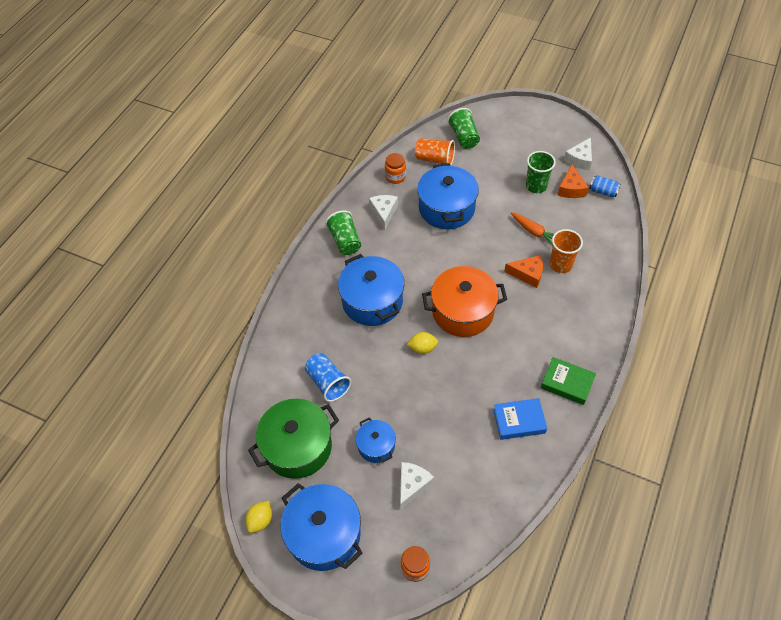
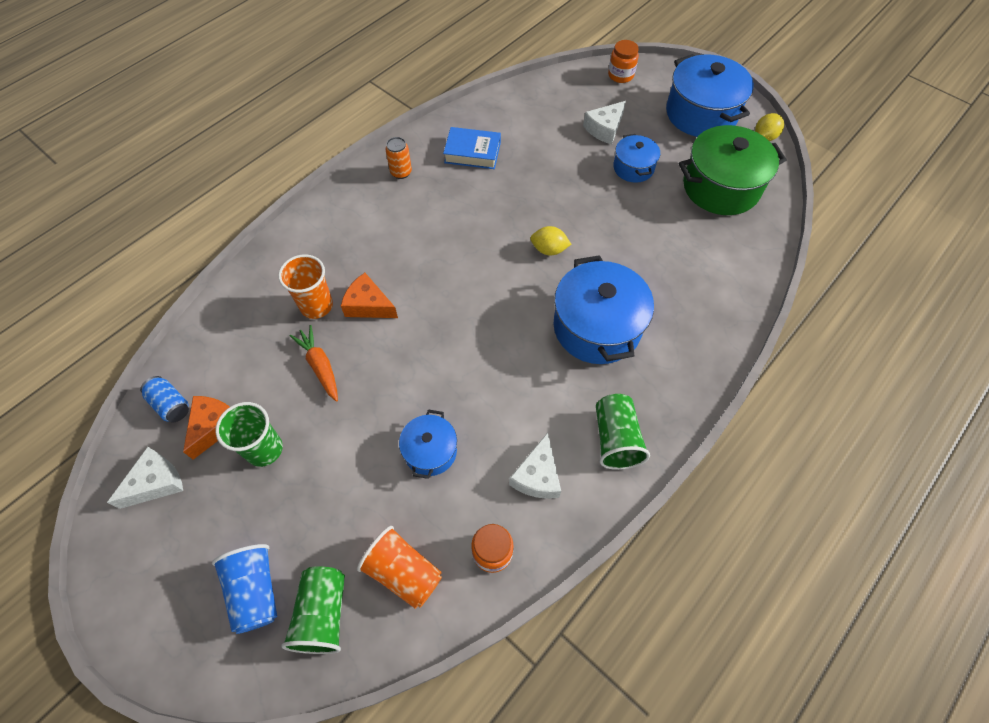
camera: 165 degrees left, 5 degrees up
(328, 382) = (677, 241): blue cup -> blue cup (255, 591)
(446, 208) = (430, 451): blue pot -> blue pot, size x0.54
(462, 312) = (480, 279): orange pot -> none
(567, 383) = (401, 172): green book -> orange can

